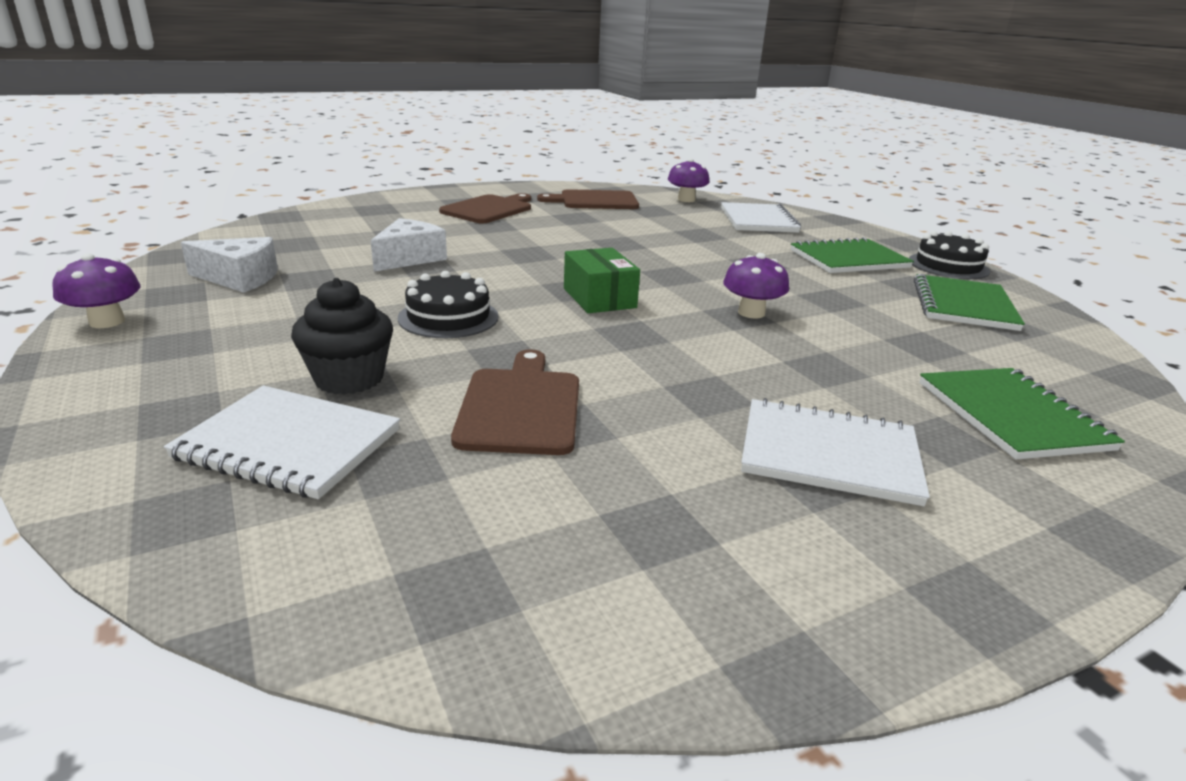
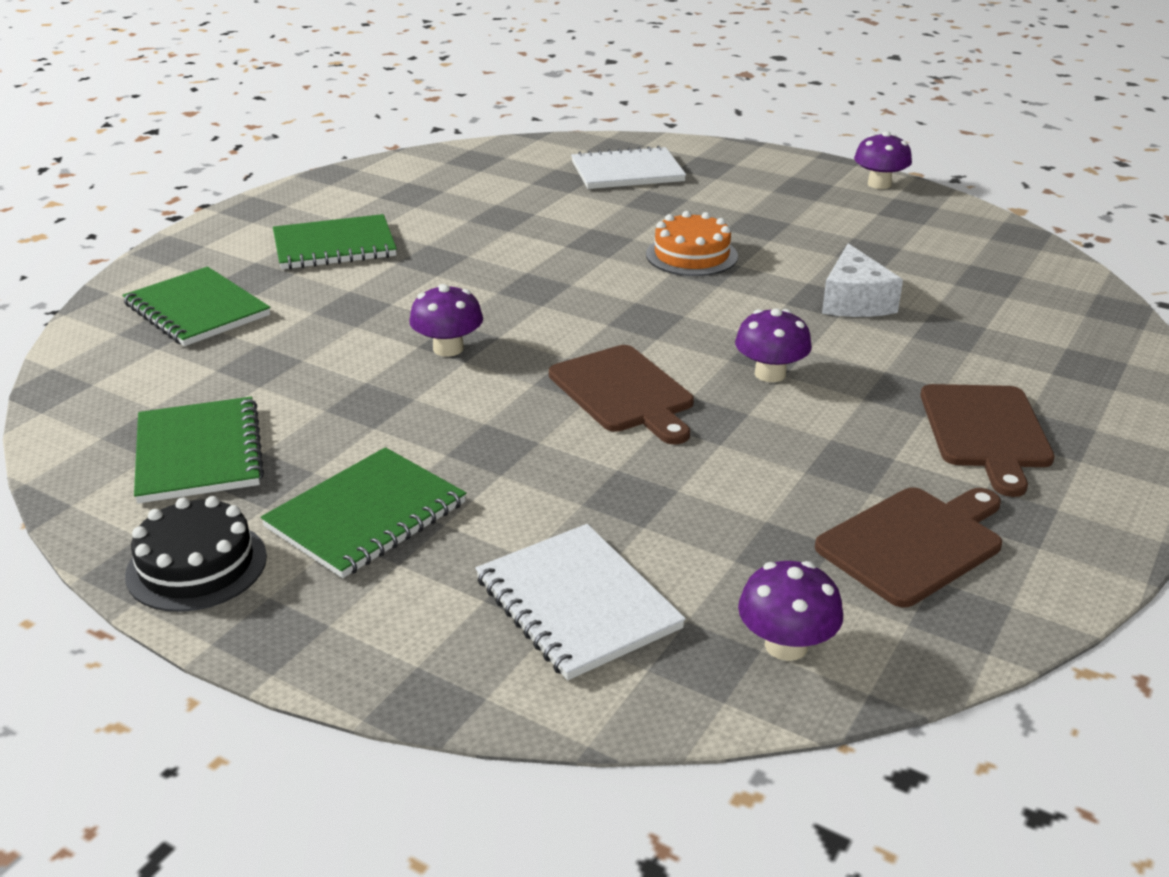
camera: 150 degrees right, 5 degrees up
(240, 278) = (911, 233): white cheese -> none
(349, 378) = (664, 201): black cupcake -> none
(448, 317) = (691, 255): black cake -> orange cake
(520, 407) = (542, 217): brown cutting board -> brown cutting board (624, 392)
(546, 247) = (770, 374): none -> purple mushroom
(599, 298) = (607, 316): green box -> none
(829, 454) = (334, 246): white notebook -> green notebook

